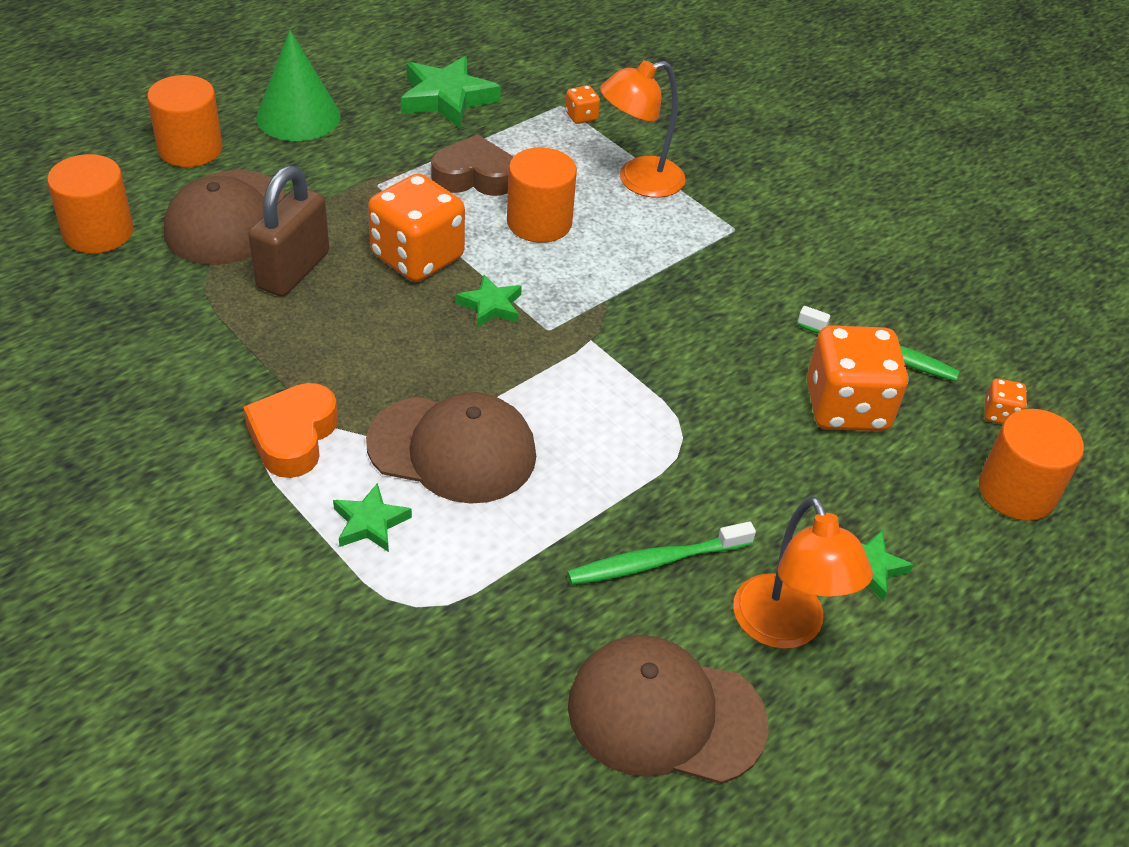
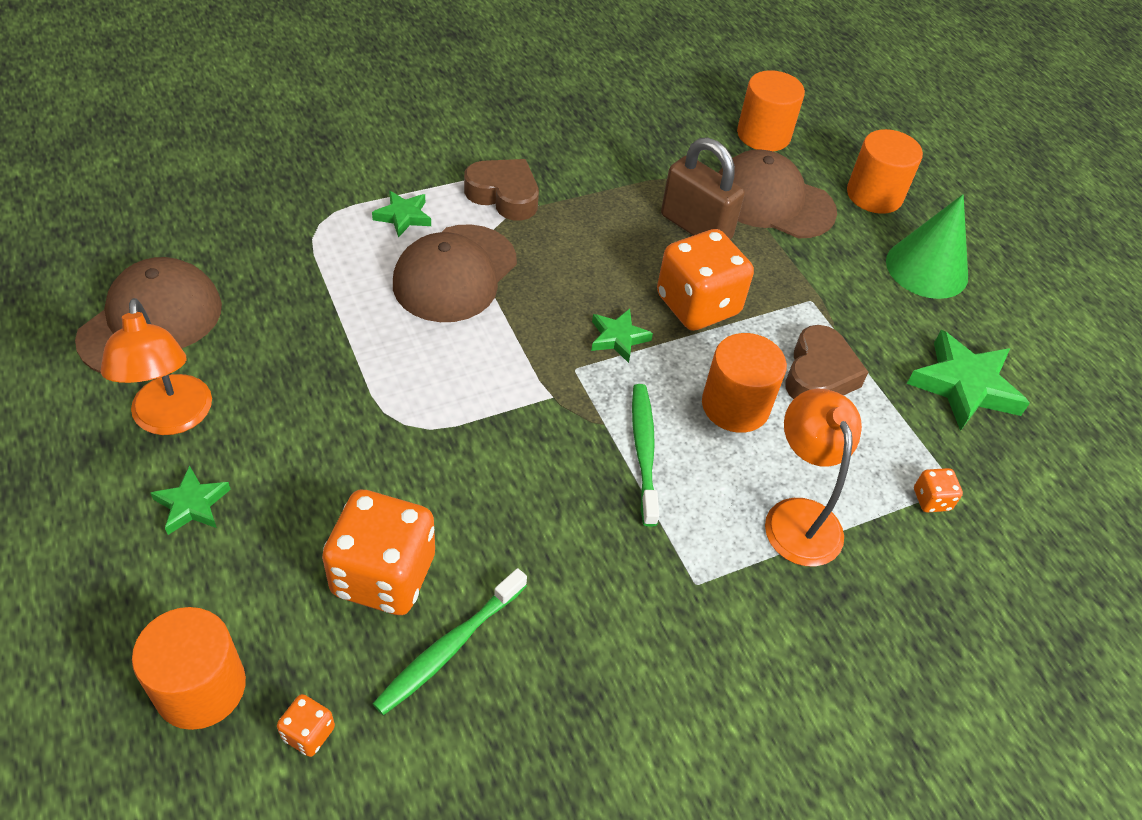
camera: 105 degrees right, 5 degrees up
(293, 437) = (504, 195): orange heart -> brown heart
(656, 562) = (282, 360): green toothbrush -> green toothbrush (644, 451)
(785, 628) = (172, 419): orange lamp -> orange lamp turned 105 degrees counterclockwise

